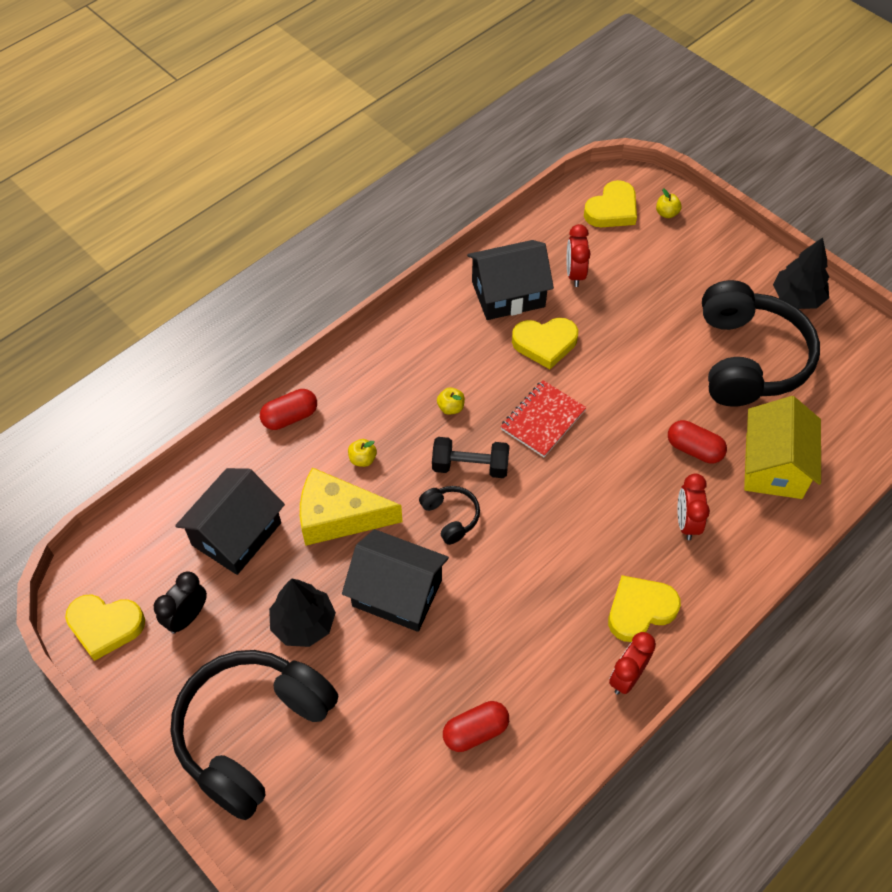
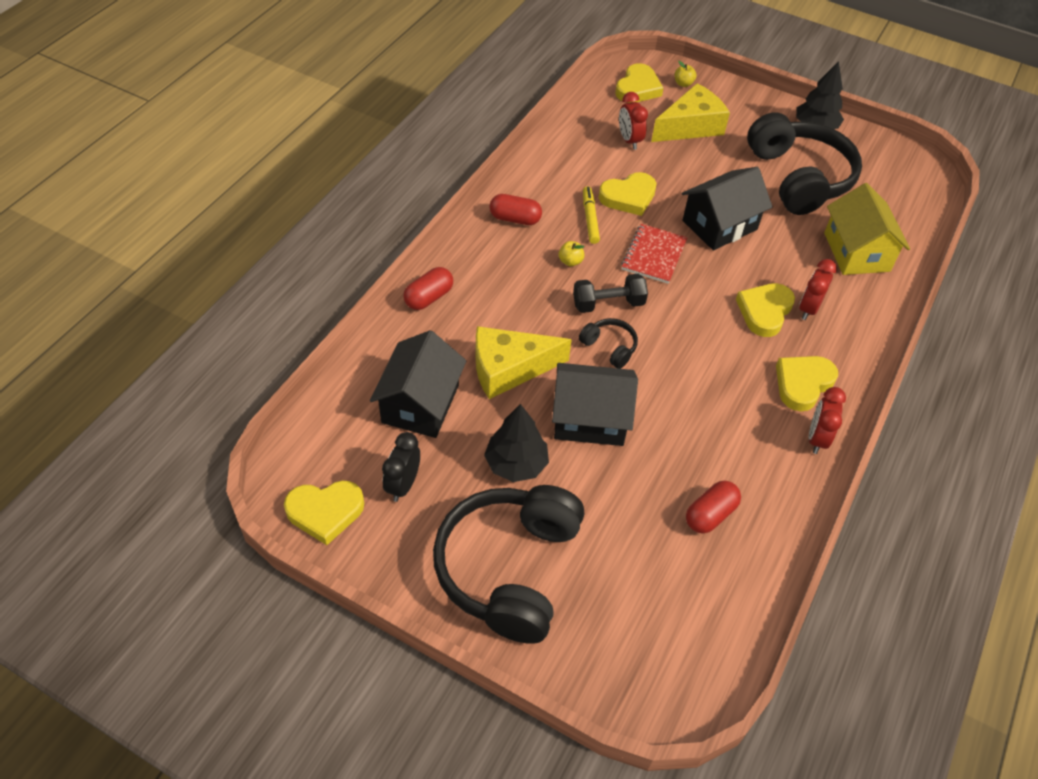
camera: 20 degrees left, 5 degrees down
(362, 459) = (510, 318): yellow apple -> none
(492, 361) = (590, 218): none -> yellow marker
(508, 294) = (580, 165): black house -> black house (719, 225)
(635, 514) = (764, 311): none -> yellow heart
(651, 269) = (690, 126): none -> yellow cheese
(686, 522) = (808, 308): red clock -> red clock turned 45 degrees clockwise
(694, 449) = (788, 252): red capsule -> red capsule (515, 219)

